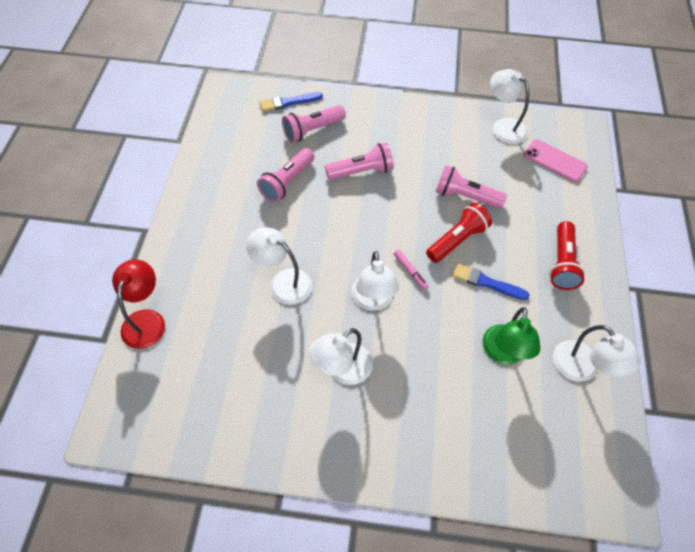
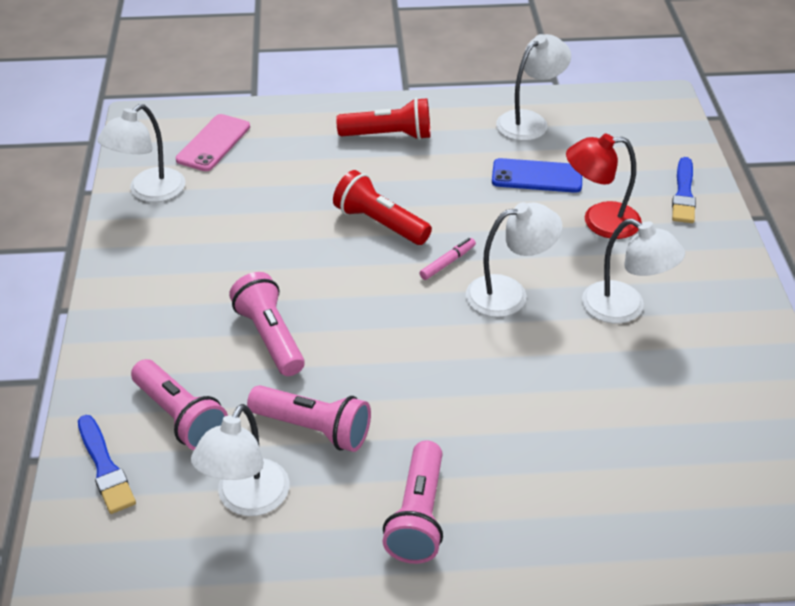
camera: 100 degrees left, 15 degrees down
(146, 320) = (654, 555): red lamp -> red lamp (599, 221)
(283, 282) = (515, 394): white lamp -> white lamp (246, 500)
(465, 196) = (298, 221): pink flashlight -> pink flashlight (418, 516)
(487, 282) = (440, 194): blue brush -> blue brush (683, 194)
(503, 353) = (537, 176): green lamp -> blue phone

